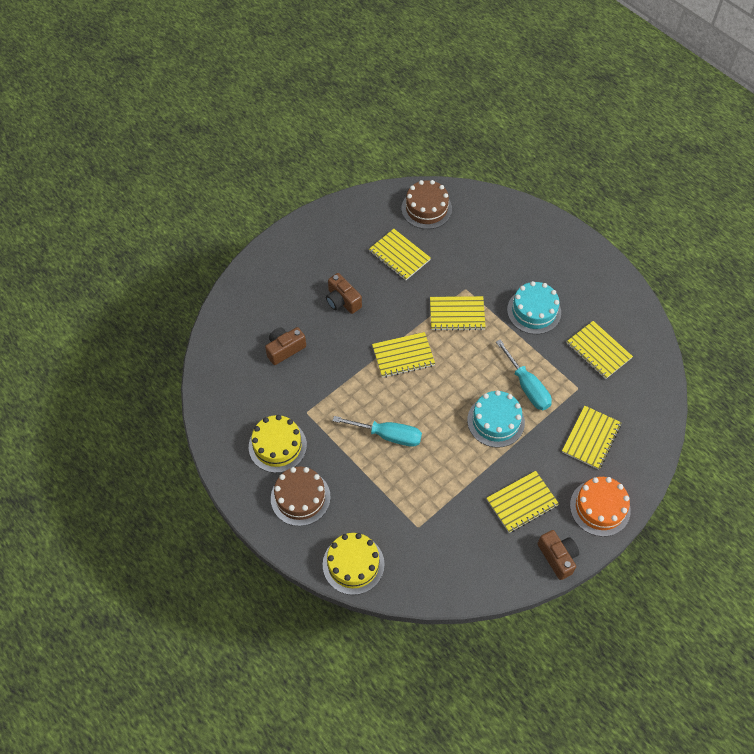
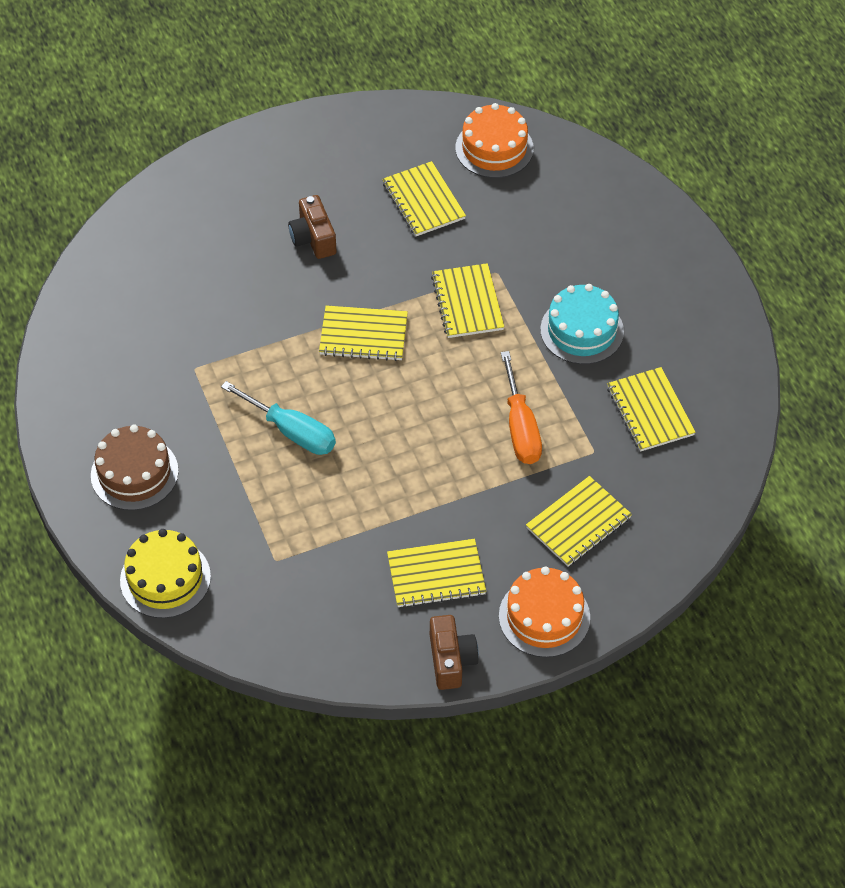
camera: 20 degrees right, 5 degrees down
(277, 446) = (135, 399): yellow cake -> none
(285, 349) = (203, 278): brown camera -> none
(426, 208) = (494, 148): brown cake -> orange cake
(457, 314) = (467, 302): yellow notebook -> yellow notebook turned 60 degrees clockwise
(496, 421) = (452, 459): turquoise cake -> none
(527, 386) = (520, 427): turquoise screwdriver -> orange screwdriver

